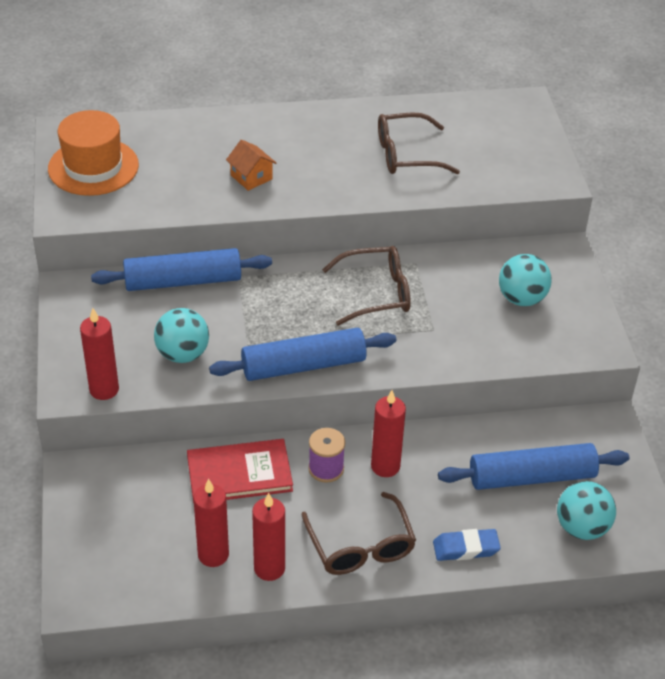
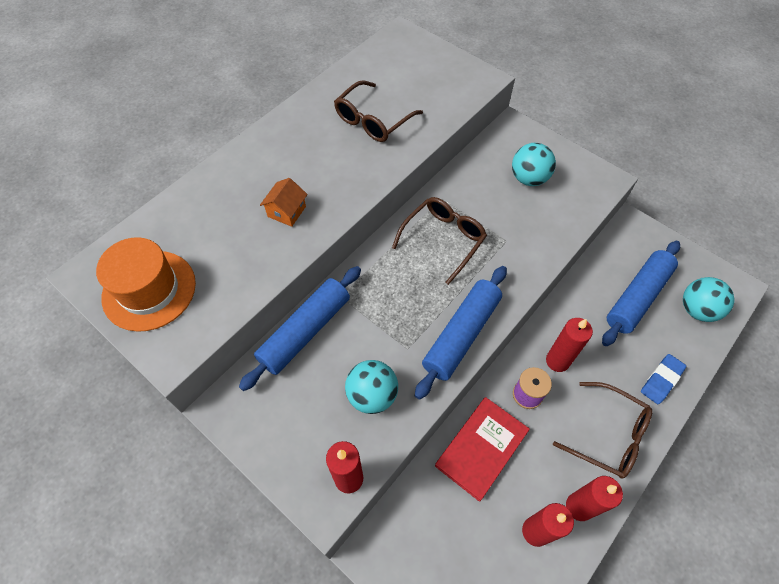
camera: 40 degrees left, 15 degrees up
(251, 177) = (286, 211): orange house -> orange house turned 75 degrees counterclockwise

